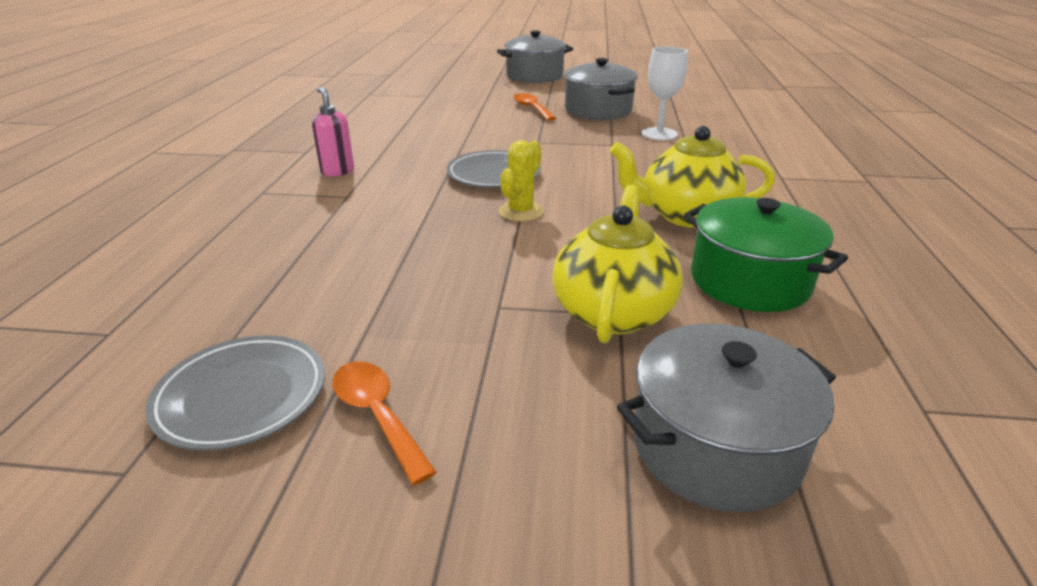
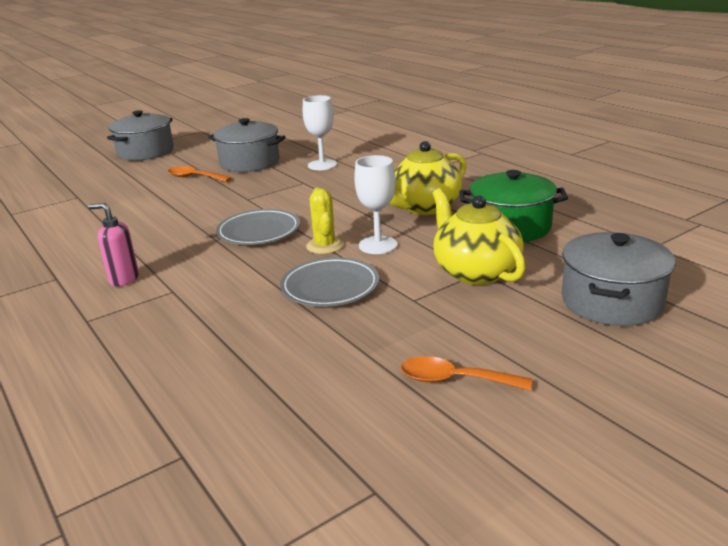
camera: 40 degrees left, 5 degrees down
(241, 396) = (361, 420): grey plate -> grey plate (330, 287)
(568, 233) = (378, 245): none -> white goblet

